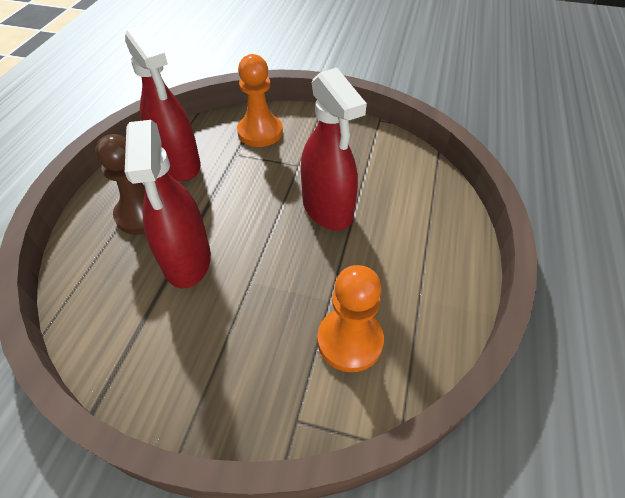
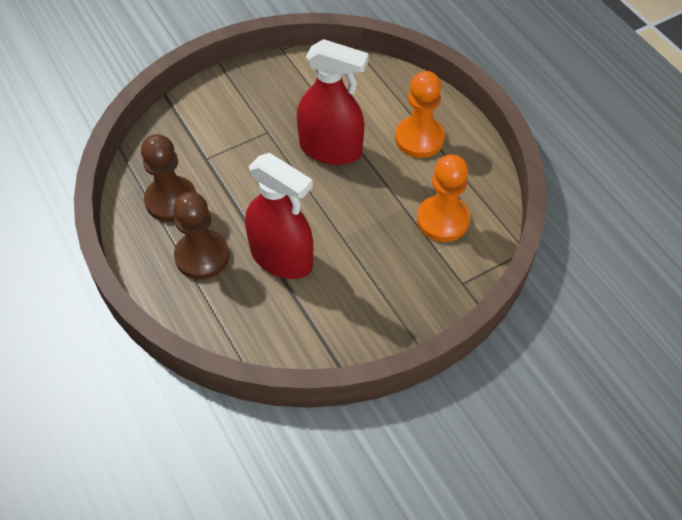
camera: 45 degrees left, 5 degrees up
(178, 164) = (171, 200): red spray bottle -> brown pawn
(260, 132) = (200, 126): orange pawn -> orange pawn (419, 138)

